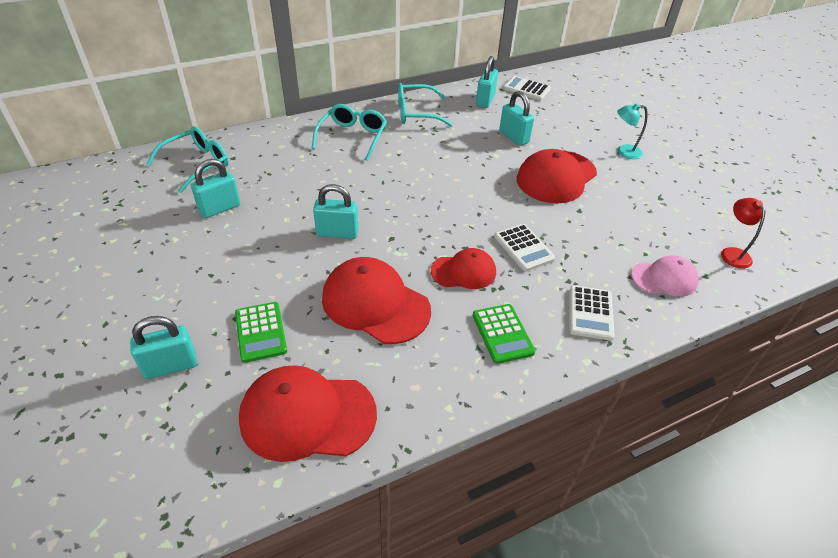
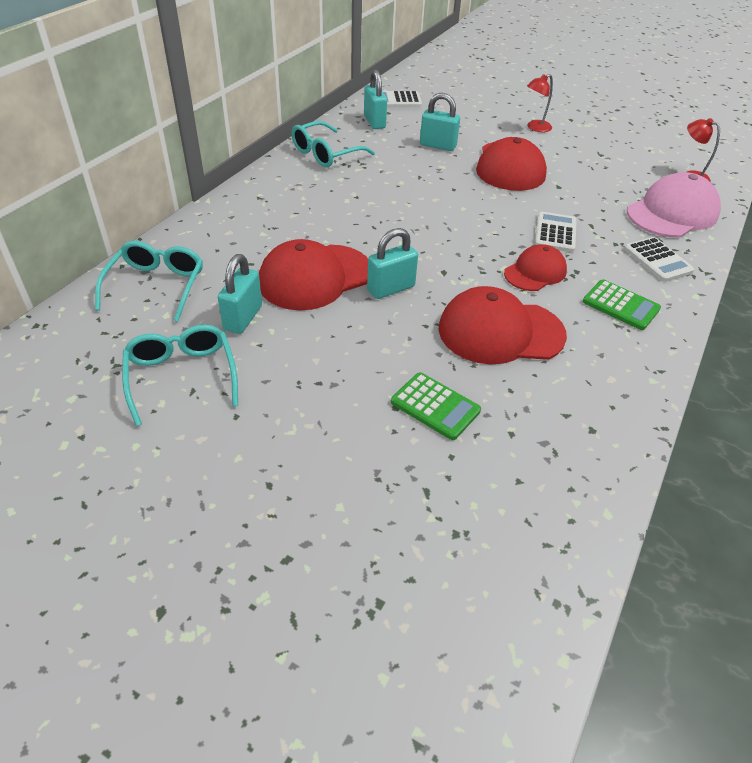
camera: 35 degrees left, 0 degrees up
(171, 366) = (392, 482): turquoise padlock -> none
(307, 415) = (562, 449): red cap -> red cap (315, 277)
(352, 137) = (292, 197): turquoise glasses -> turquoise glasses (182, 377)
(524, 248) = (555, 233): white calculator -> white calculator turned 105 degrees counterclockwise
(624, 152) = (535, 128): turquoise lamp -> red lamp
(664, 278) = (672, 213): pink cap -> pink cap, size x1.66

